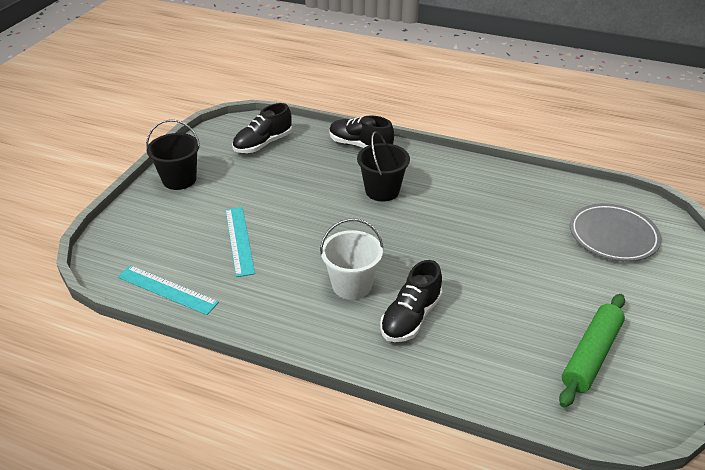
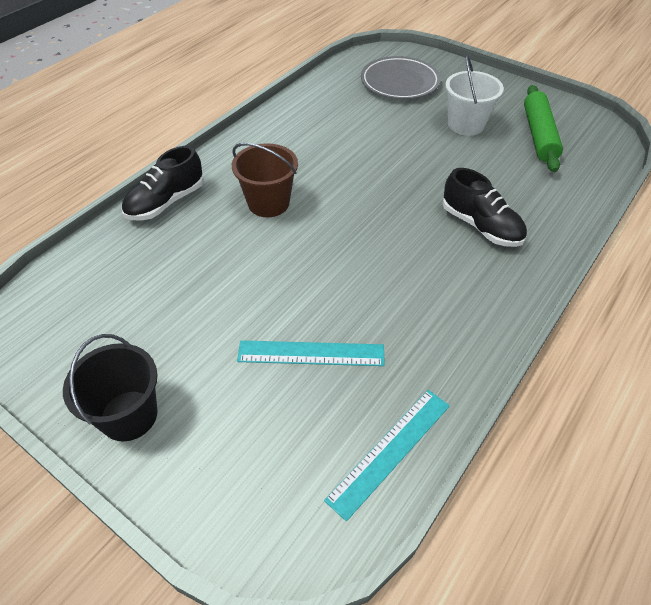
camera: 75 degrees left, 10 degrees up
(263, 144) = (97, 297): black shoe -> none
(352, 285) = (424, 260): white bucket -> white bucket (466, 125)
(382, 191) = (268, 203): black bucket -> brown bucket
(591, 355) = (539, 135): green rolling pin -> green rolling pin turned 45 degrees clockwise

